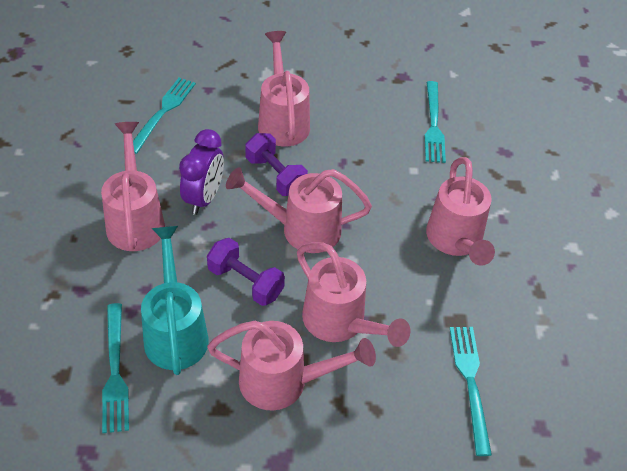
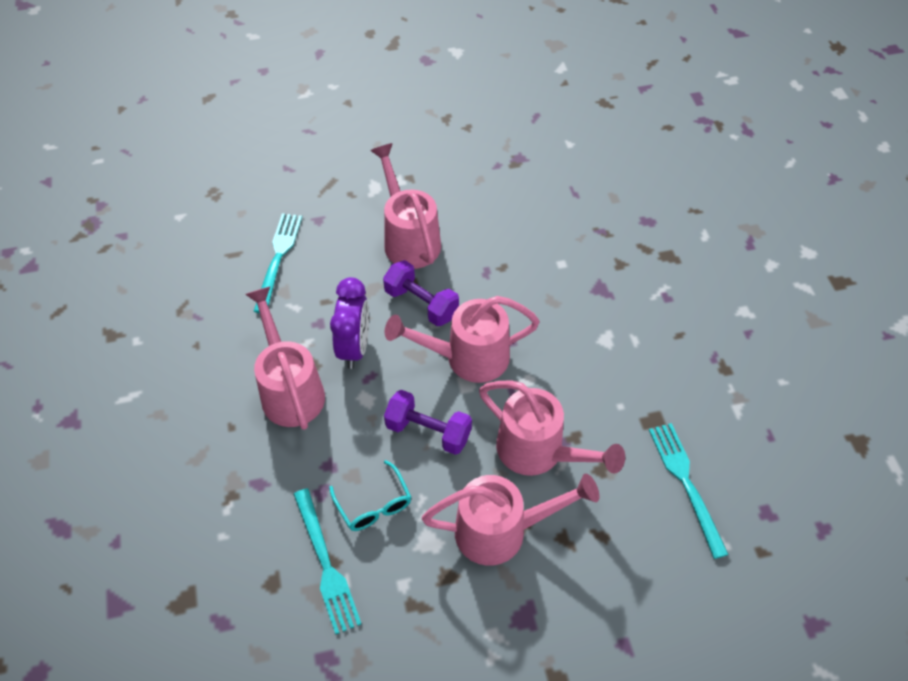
camera: 10 degrees left, 5 degrees up
(175, 332) = (374, 505): turquoise watering can -> turquoise glasses
(433, 124) = (566, 207): turquoise fork -> none
(456, 241) = (627, 332): pink watering can -> none

